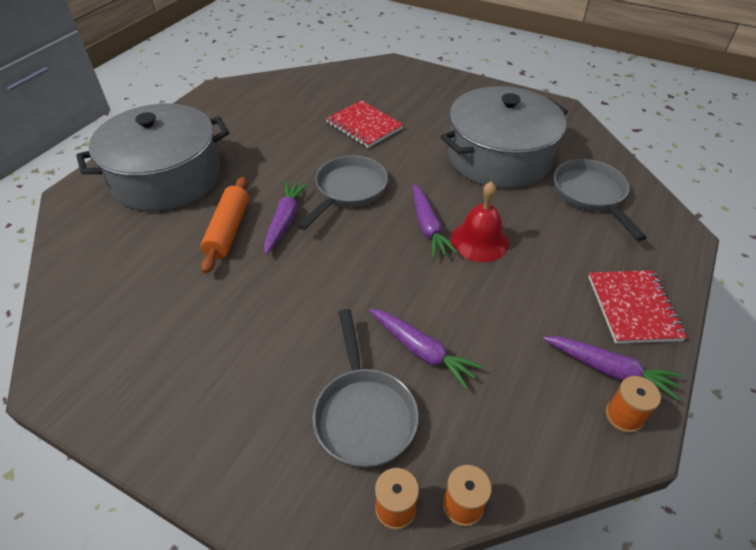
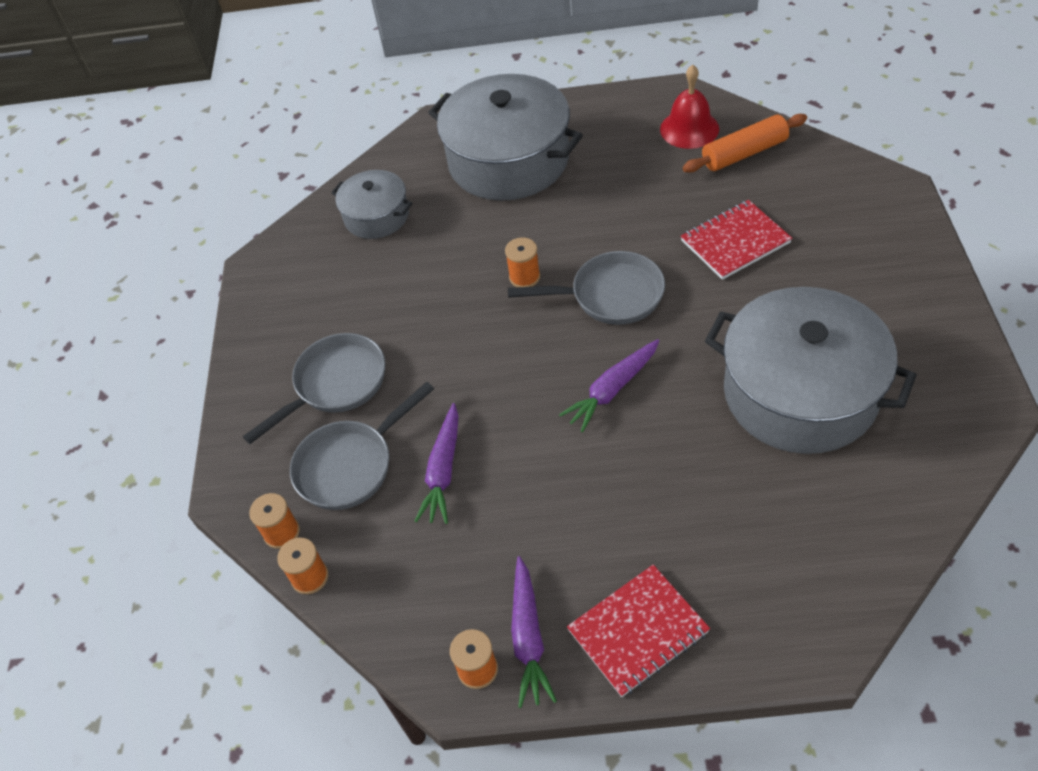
camera: 65 degrees right, 5 degrees up
(115, 272) = (376, 216): none -> grey pot
(228, 230) = (478, 248): orange rolling pin -> orange rolling pin (744, 153)
(285, 221) = (524, 277): purple carrot -> orange spool
(364, 126) = (735, 242): red notebook -> red notebook turned 45 degrees clockwise
(479, 241) = (629, 444): red bell -> red bell (689, 129)
(591, 195) = (813, 518): grey pan -> grey pan (335, 384)

